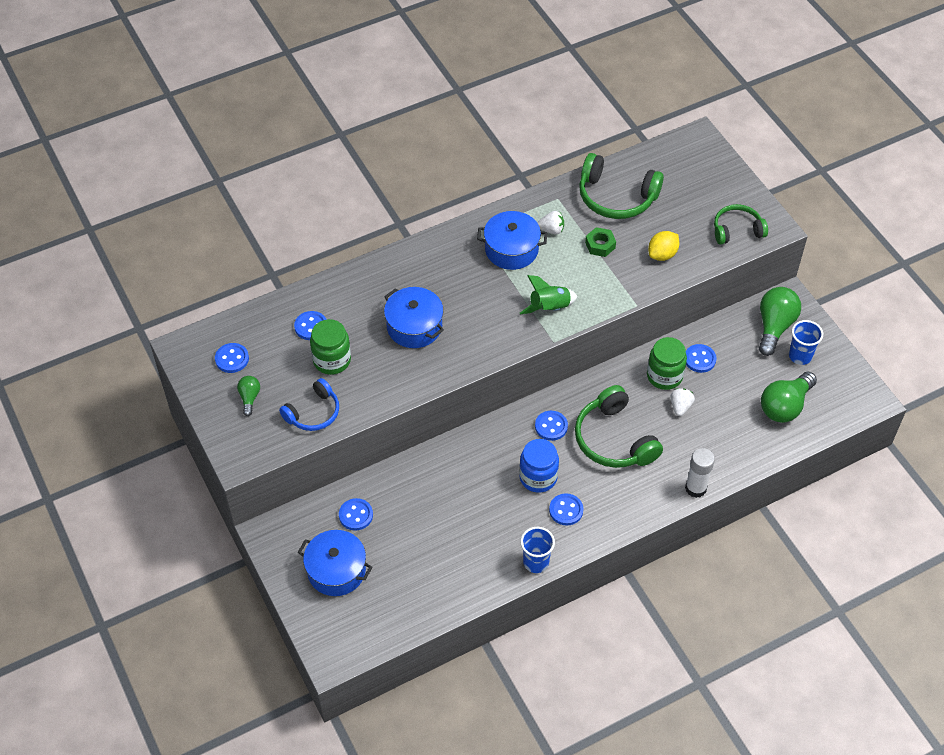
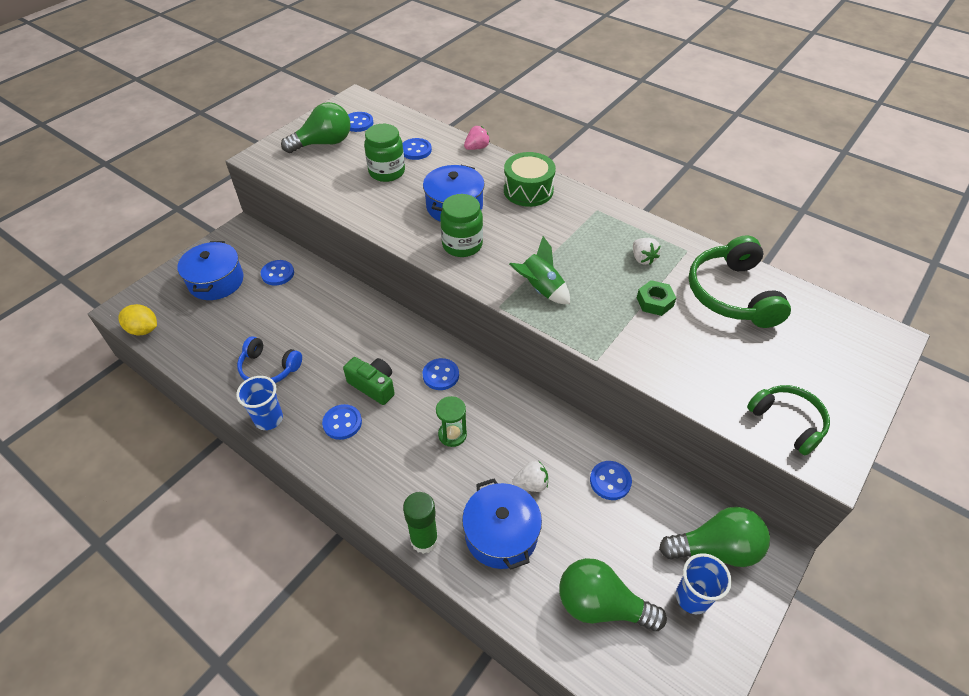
camera: 65 degrees right, 5 degrees down
(249, 398) = (323, 143): green light bulb -> green light bulb, size x1.93
(313, 413) = (325, 180): blue headphones -> blue headphones (268, 368)
(337, 278) = (477, 148): none -> pink strawberry
(424, 266) = (528, 190): none -> green drum
(511, 249) = (593, 239): blue pot -> blue pot (501, 534)
(538, 477) = (373, 386): blue jar -> green camera
(614, 439) = (452, 434): green headphones -> green hourglass
(662, 254) = (687, 359): yellow lemon -> yellow lemon (143, 330)
(664, 376) = (564, 453): green jar -> green jar (462, 245)
(695, 488) = (424, 540): white glue stick -> green glue stick

